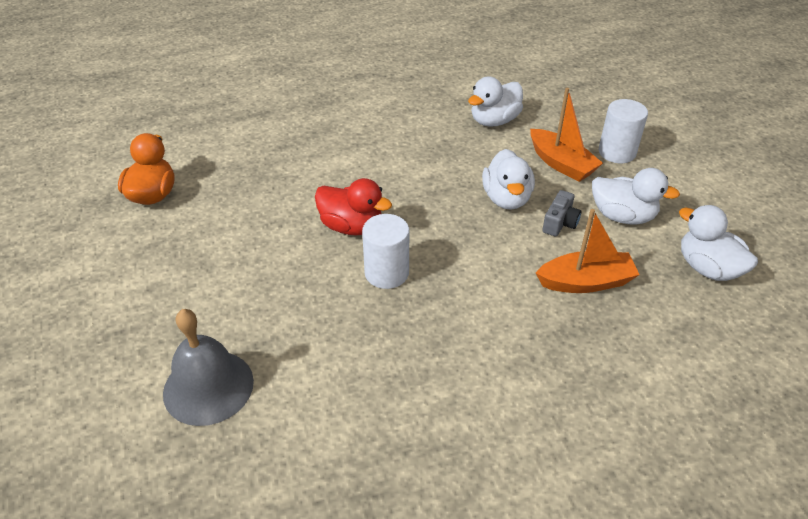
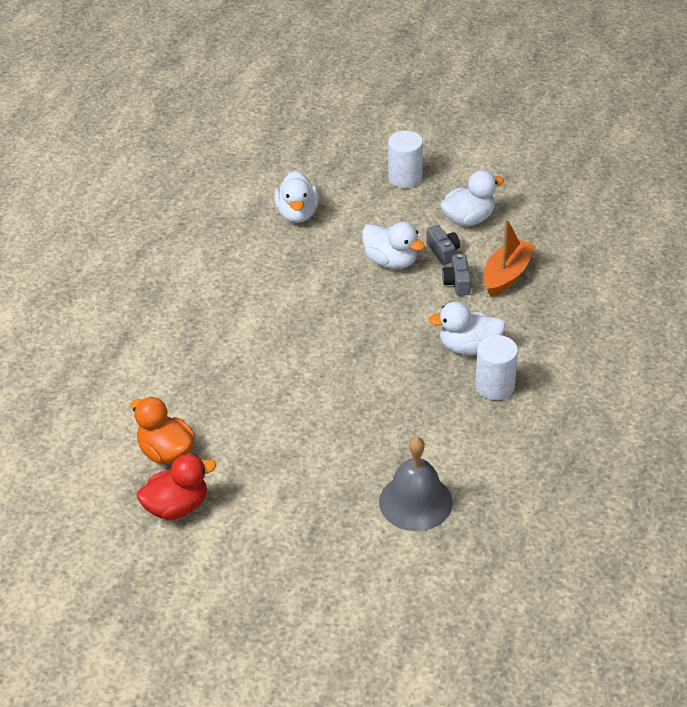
camera: 50 degrees left, 0 degrees up
(351, 226) = (333, 356): red duck -> red duck (177, 507)
(386, 273) = (400, 363): white cylinder -> white cylinder (495, 386)
(532, 254) = (457, 283): none -> grey camera
(561, 164) = (386, 212): orange boat -> none
(707, 268) = (551, 215): white duck -> white duck (469, 347)

